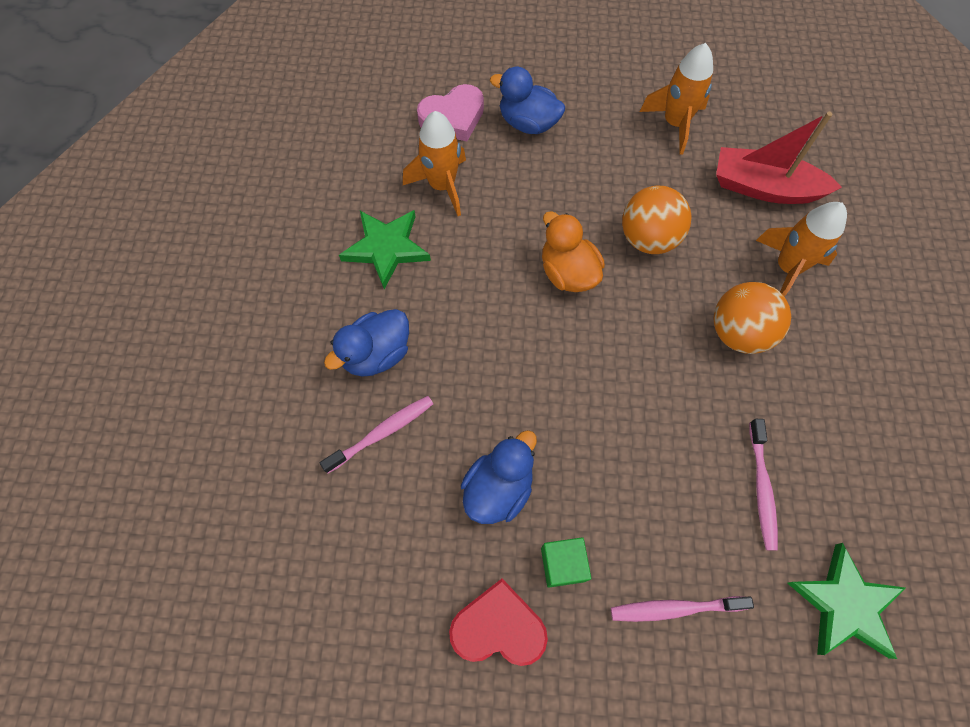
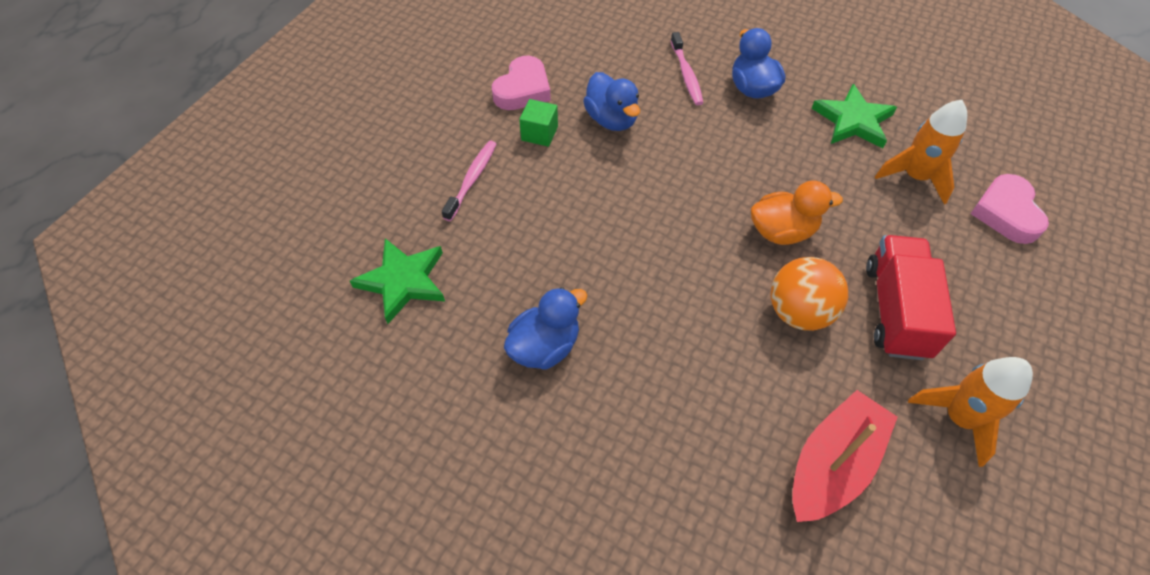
camera: 115 degrees right, 10 degrees down
(498, 627) = (523, 89): red heart -> pink heart
(528, 123) = (986, 272): blue duck -> blue duck (545, 346)
(603, 175) = (895, 310): none -> red truck
(738, 333) = (661, 335): orange ball -> none
(761, 488) = (517, 275): pink toothbrush -> none
(787, 268) = (715, 423): orange rocket -> none

